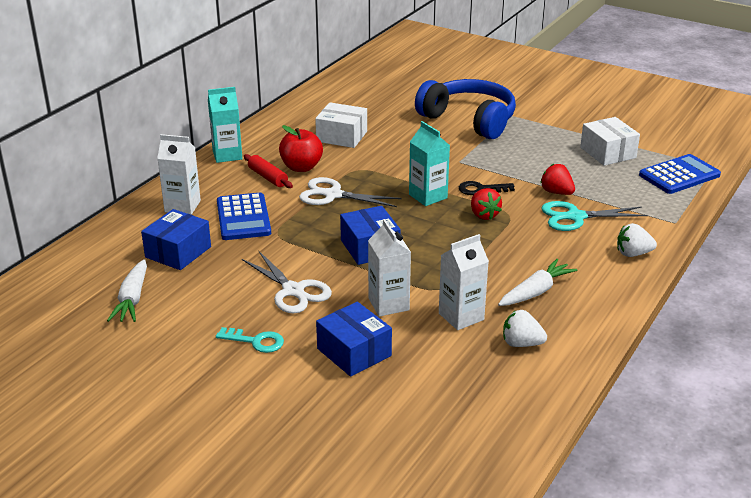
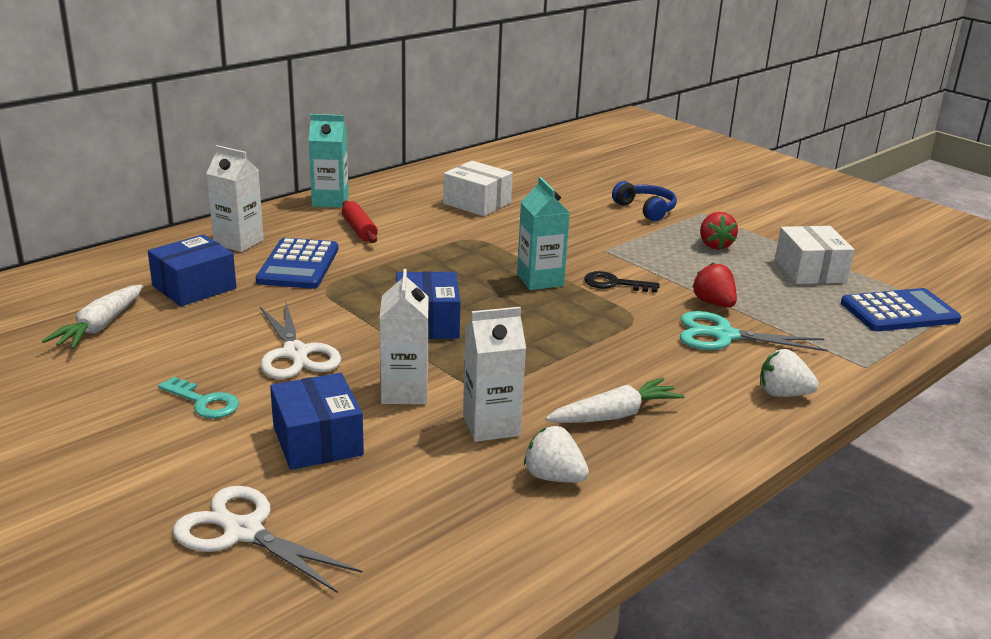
camera: 15 degrees right, 5 degrees down
(301, 167) = (406, 226): red apple -> none
(333, 195) = (423, 259): white scissors -> white scissors (243, 532)
(469, 120) = (645, 210): blue headphones -> blue headphones, size x0.51
(484, 215) = (599, 312): red strawberry -> red strawberry (715, 245)

